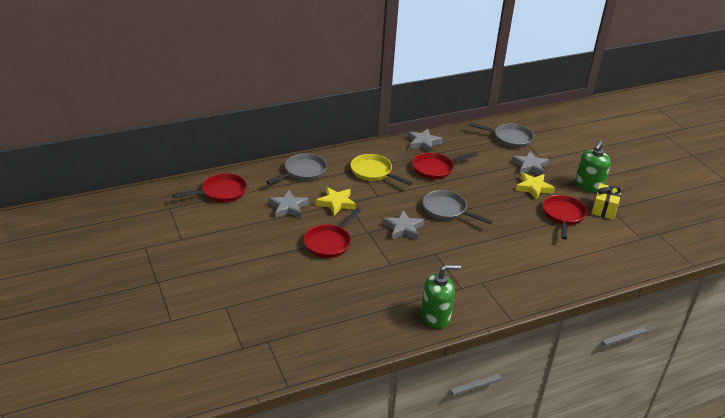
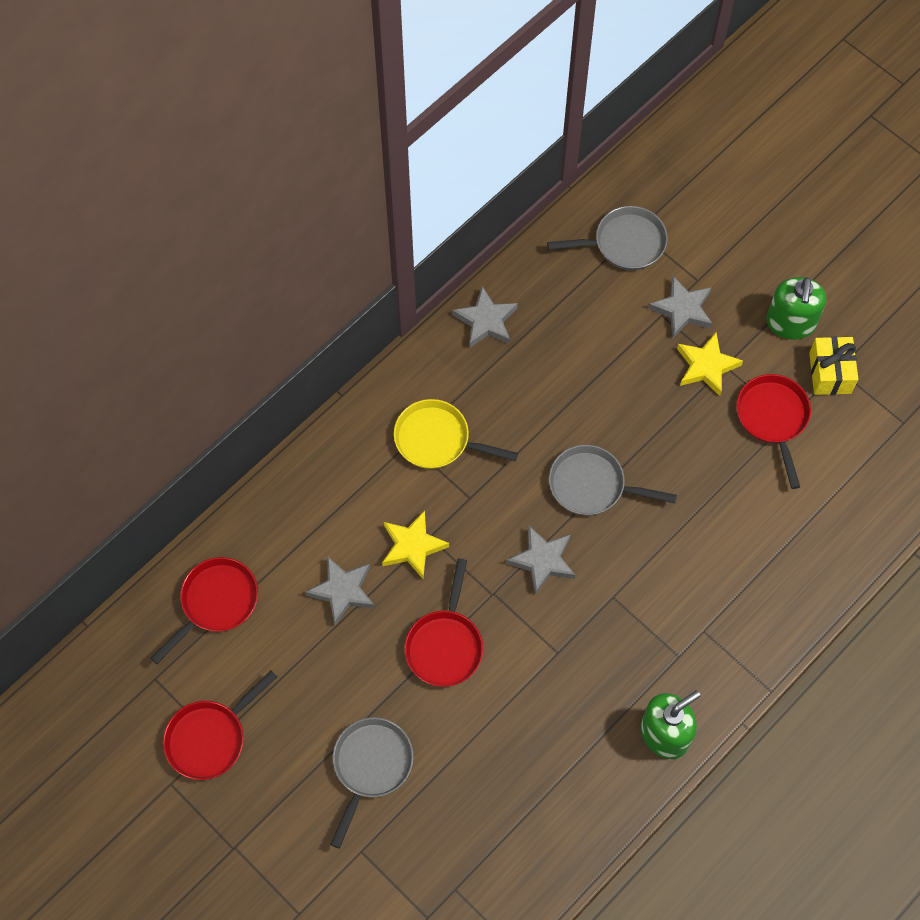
camera: 20 degrees left, 30 degrees up
(303, 172) = (322, 490): grey pan -> grey pan (371, 766)
(435, 169) = (533, 385): red pan -> red pan (210, 738)

